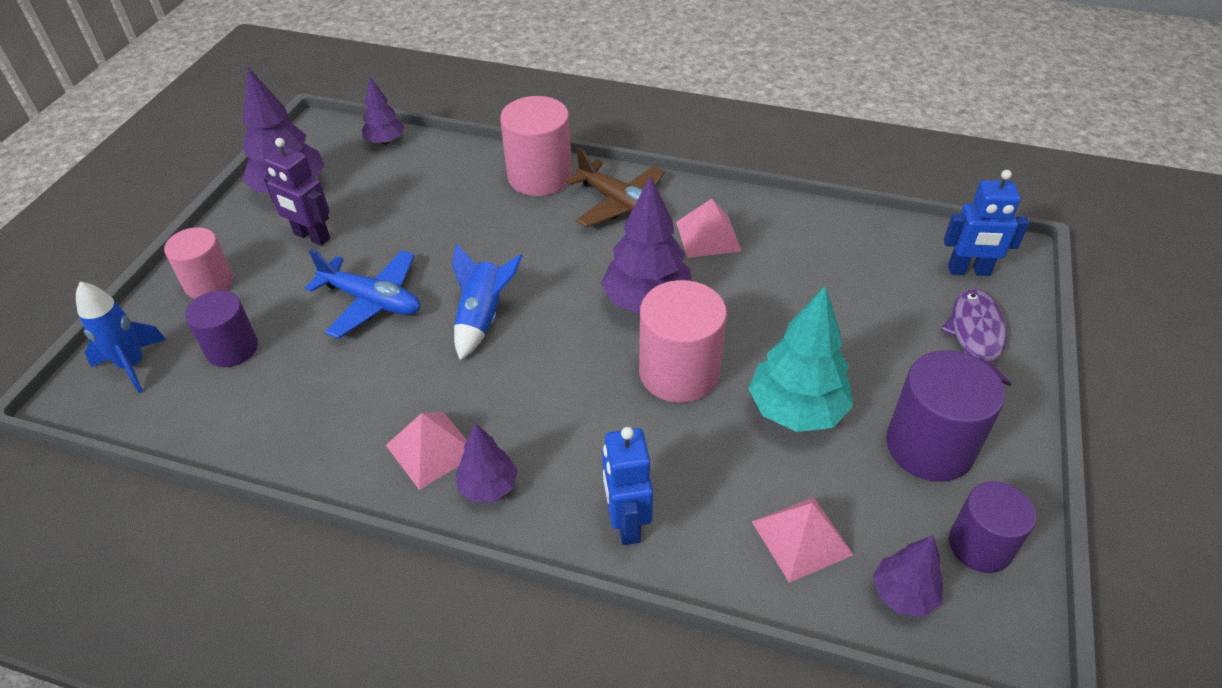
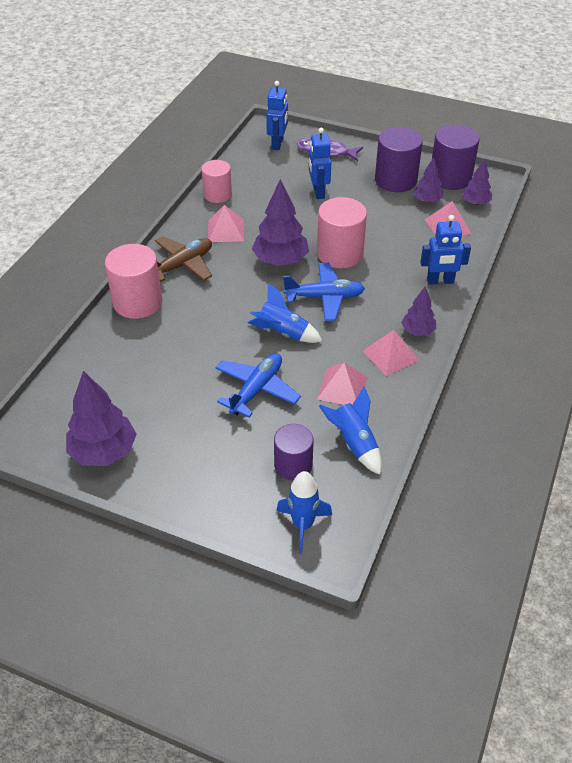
camera: 85 degrees left, 0 degrees up
(209, 283) = (217, 491): pink cylinder -> pink cylinder (217, 194)
(255, 411) = (354, 443): none -> blue rocket
(311, 236) = (174, 431): purple robot -> none
(366, 391) = (342, 387): none -> pink pyramid
(385, 141) = (56, 393): purple tree -> purple tree (427, 201)
(565, 359) = (324, 297): none -> blue plane
(796, 410) = (370, 216): turquoise tree -> none
(845, 334) = (318, 192): none -> blue robot
(980, 545) = (450, 178): purple cylinder -> purple cylinder, size x1.53

